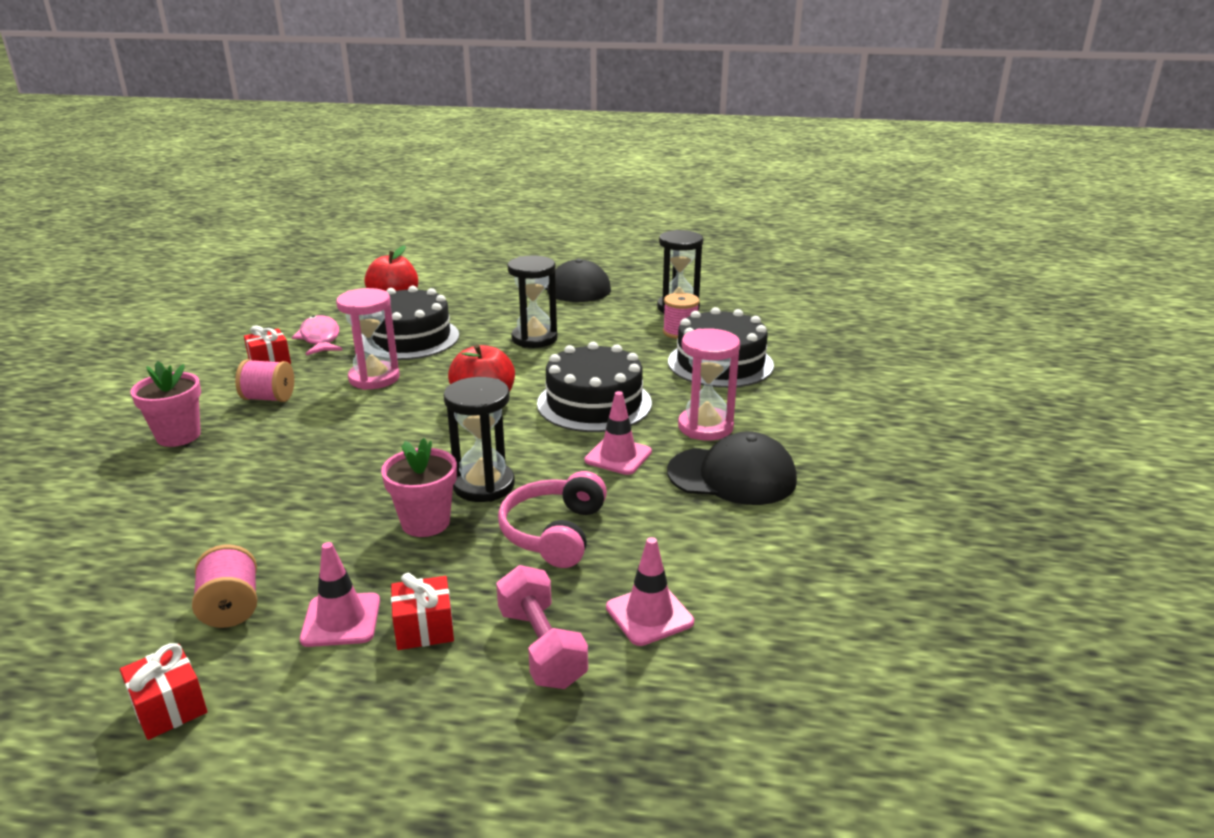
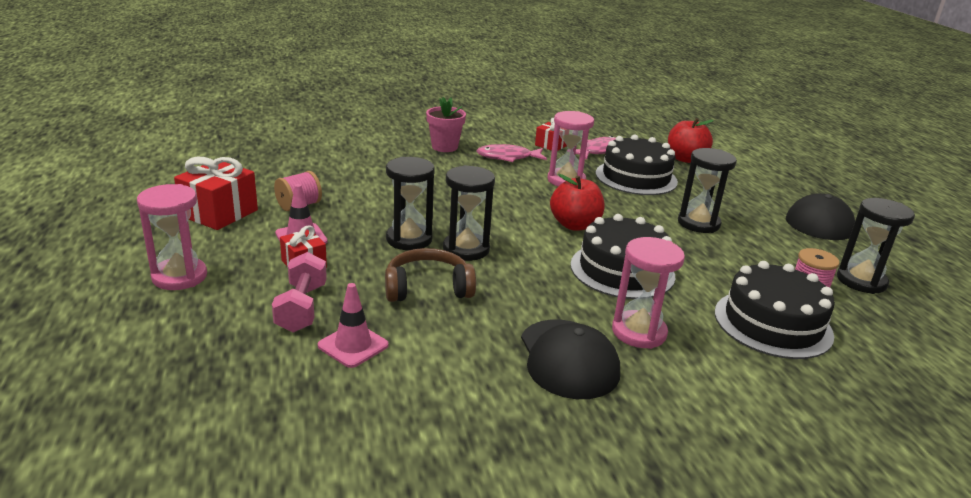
camera: 65 degrees right, 0 degrees up
(169, 707) = (219, 213): red gift -> red gift, size x1.72
(269, 398) = (507, 157): pink spool -> pink fish
(366, 778) = (179, 277): none -> pink hourglass
(425, 522) = (409, 239): pink flower pot -> black hourglass
(541, 647) = (301, 308): pink dumbbell -> pink dumbbell turned 45 degrees counterclockwise
(554, 532) = (428, 288): pink headphones -> brown headphones
(618, 456) = (550, 296): pink traffic cone -> none

